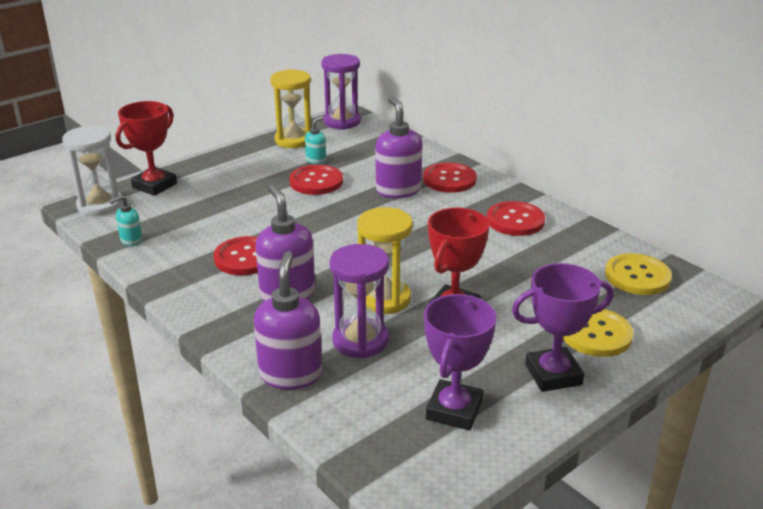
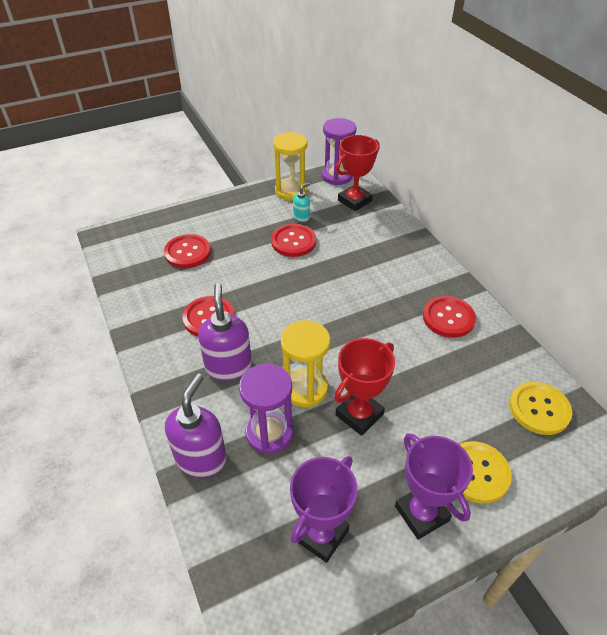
camera: 15 degrees right, 15 degrees up
(100, 205) = (119, 238): white hourglass -> none
(131, 241) = (129, 282): turquoise soap dispenser -> none
(154, 185) = (166, 224): red trophy -> red trophy (354, 201)
(398, 190) = (358, 263): purple soap dispenser -> none
(449, 179) = (406, 258): red button -> red button (187, 252)
(553, 374) = (421, 513): purple trophy -> purple trophy turned 60 degrees clockwise

